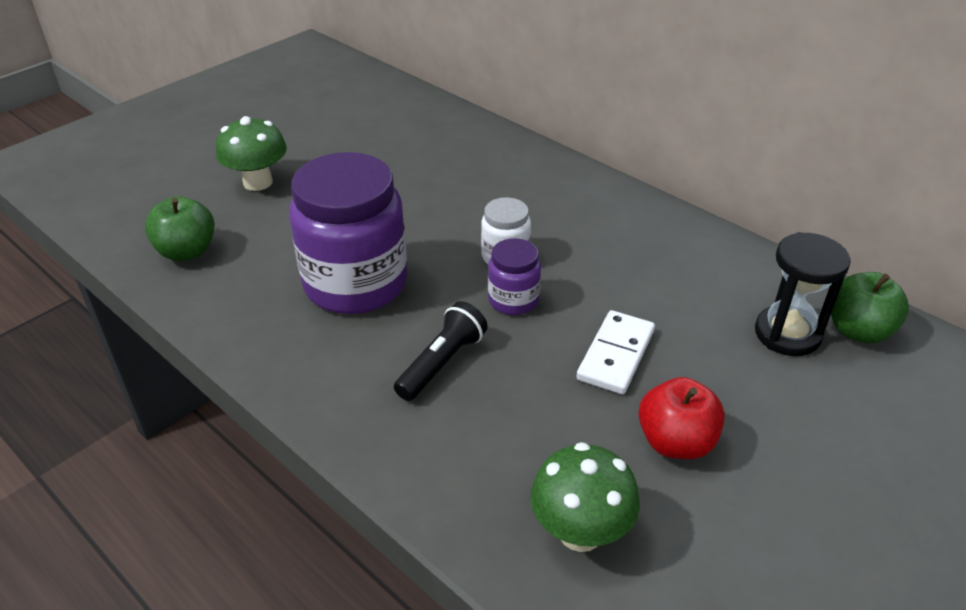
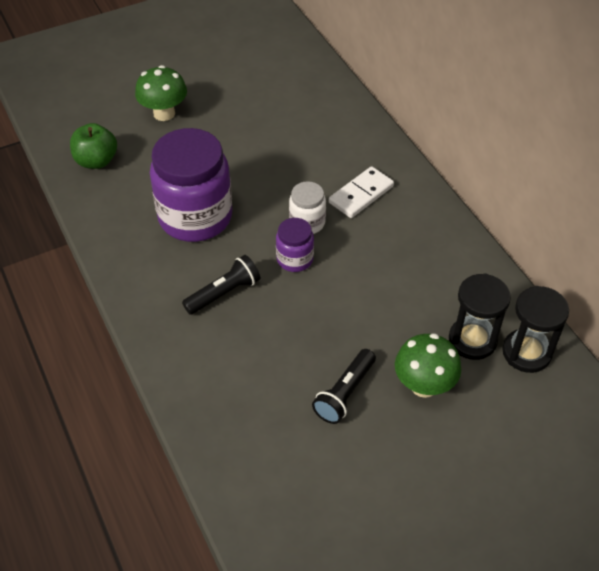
camera: 20 degrees right, 10 degrees up
(580, 532) = (252, 431): green mushroom -> green mushroom (424, 385)
(615, 355) = (341, 321): white domino -> white domino (361, 194)
(675, 442) = (344, 393): red apple -> black flashlight
(858, 331) = (526, 352): green apple -> black hourglass

